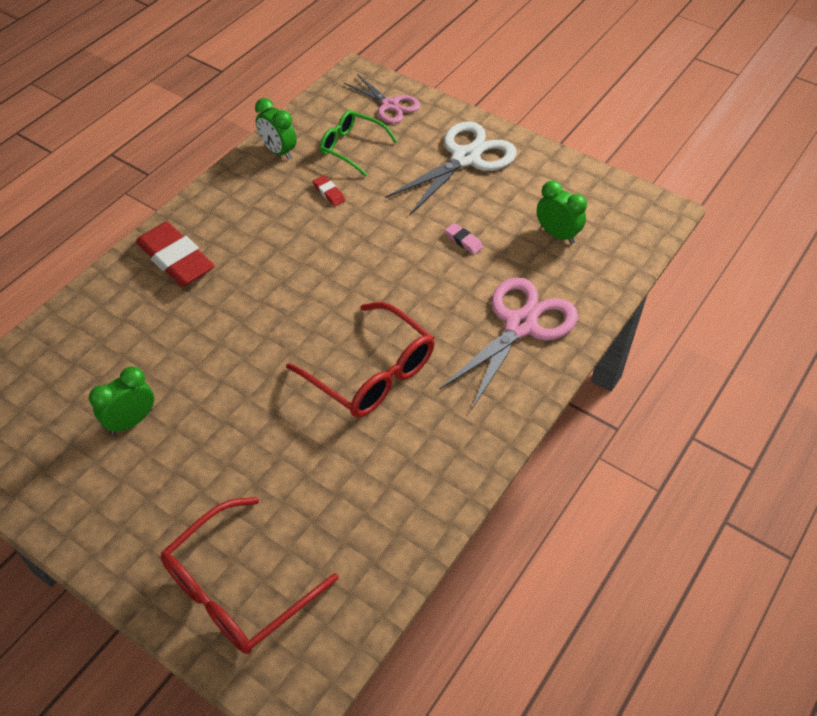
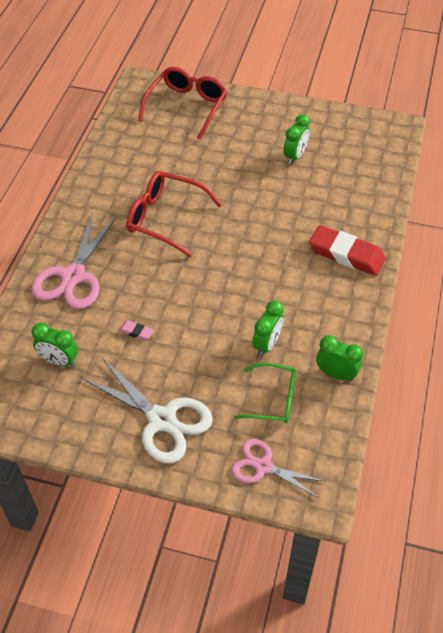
camera: 160 degrees right, 0 degrees up
(329, 193) = (267, 344): red eraser -> green clock
(466, 158) = (162, 420): white scissors -> white scissors turned 75 degrees counterclockwise

